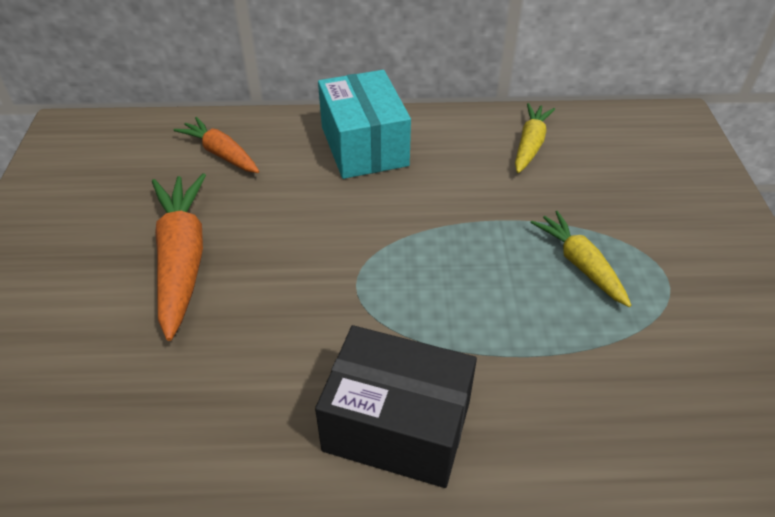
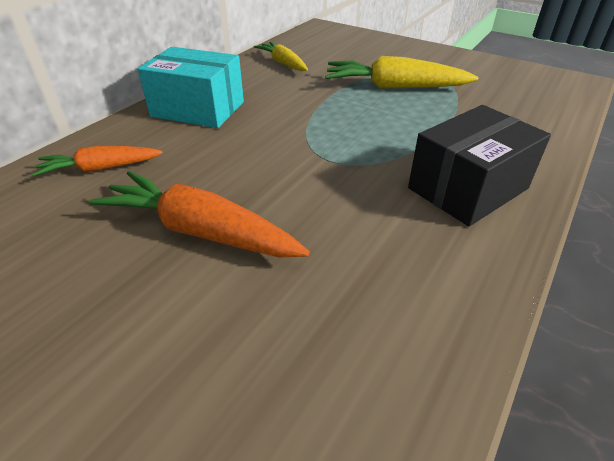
camera: 55 degrees left, 5 degrees down
(580, 264) = (394, 87): yellow carrot -> yellow carrot, size x1.63

